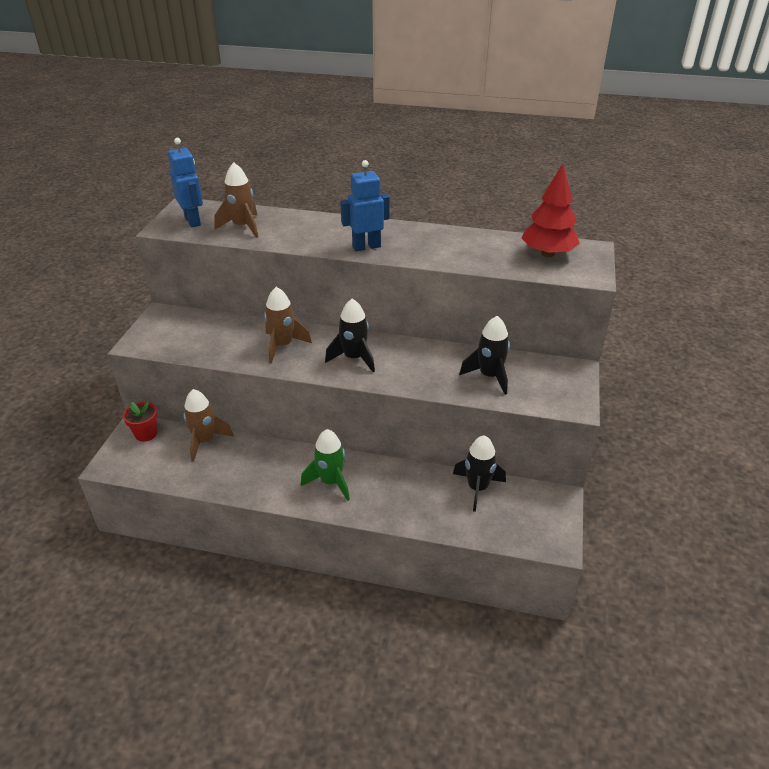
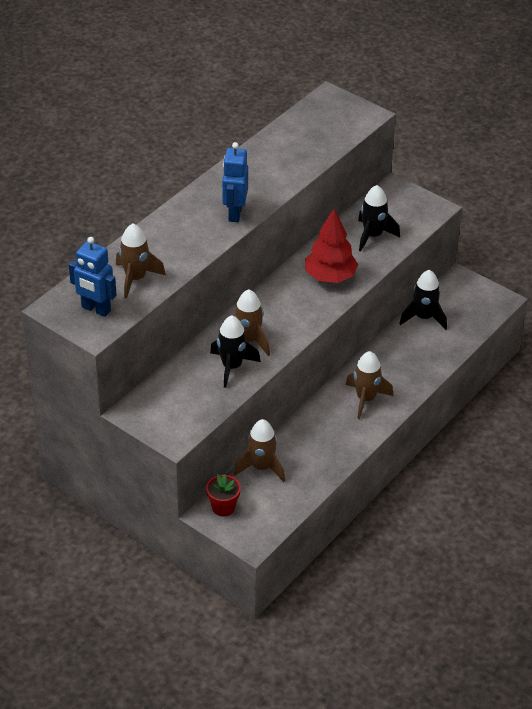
camera: 65 degrees left, 5 degrees up
(193, 221) = (96, 309): blue robot -> blue robot turned 150 degrees counterclockwise
(331, 482) = (366, 399): green rocket -> brown rocket
(354, 358) = (297, 302): black rocket -> black rocket (231, 367)
(547, 253) = (320, 121): red tree -> red tree (330, 276)

